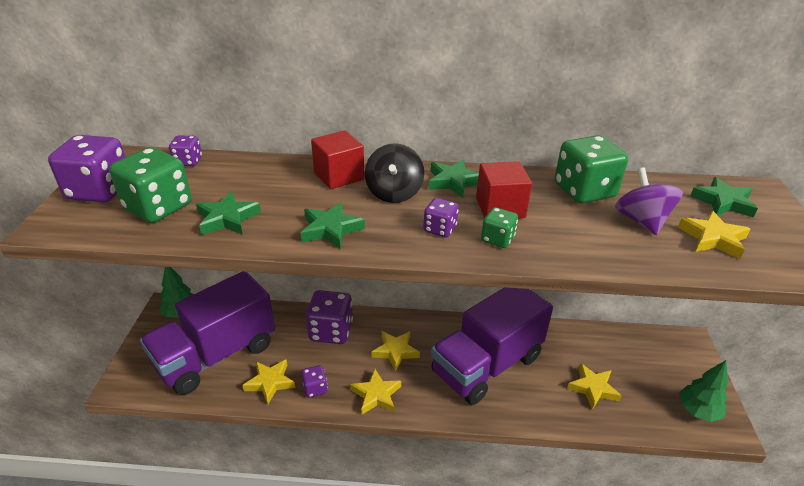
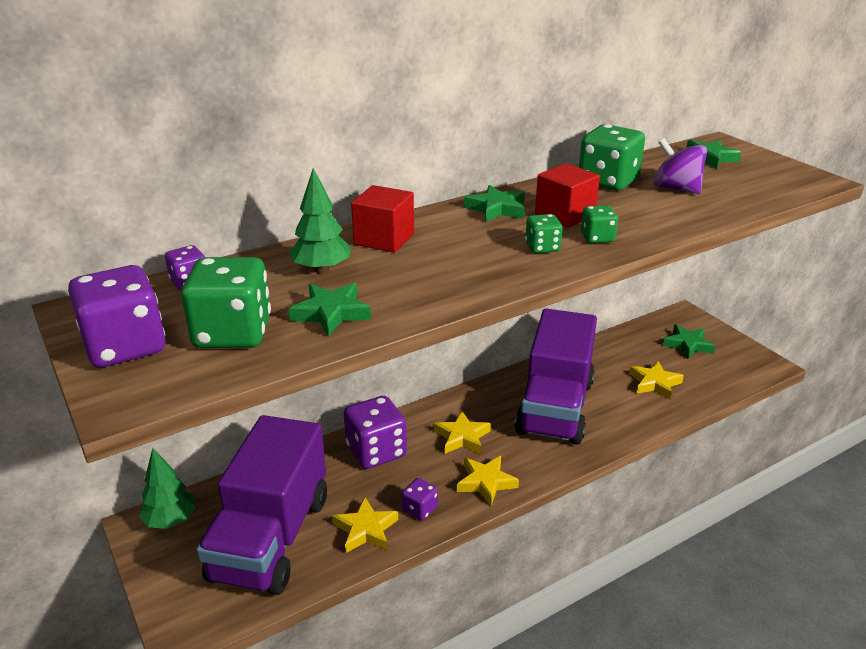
camera: 35 degrees left, 5 degrees down
(330, 229) = (449, 283): green star -> green star (687, 345)
(394, 193) = (459, 235): black spinning top -> none
(440, 229) = (542, 247): purple dice -> green dice
(697, 411) = (738, 362): green tree -> green tree (321, 270)
(713, 238) = (734, 184): yellow star -> none

